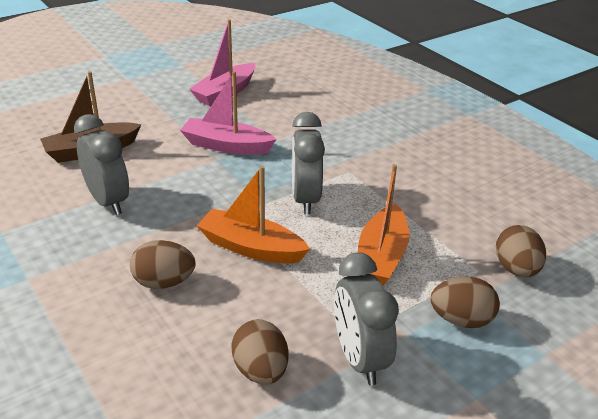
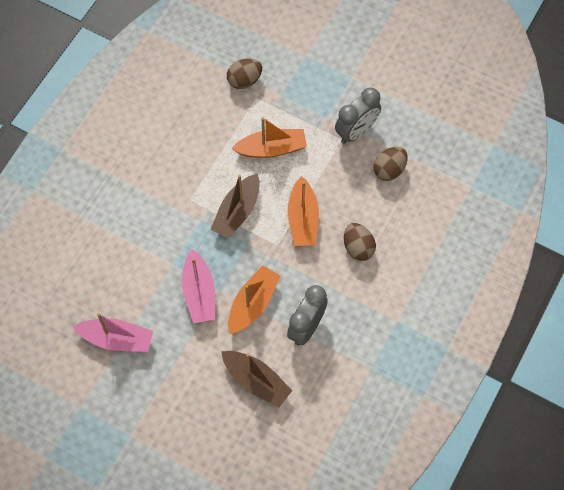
camera: 115 degrees left, 30 degrees up
(178, 174) = (253, 304): none -> orange boat
(305, 199) = (237, 212): grey clock -> brown boat
(461, 320) = (302, 96): brown egg -> none

